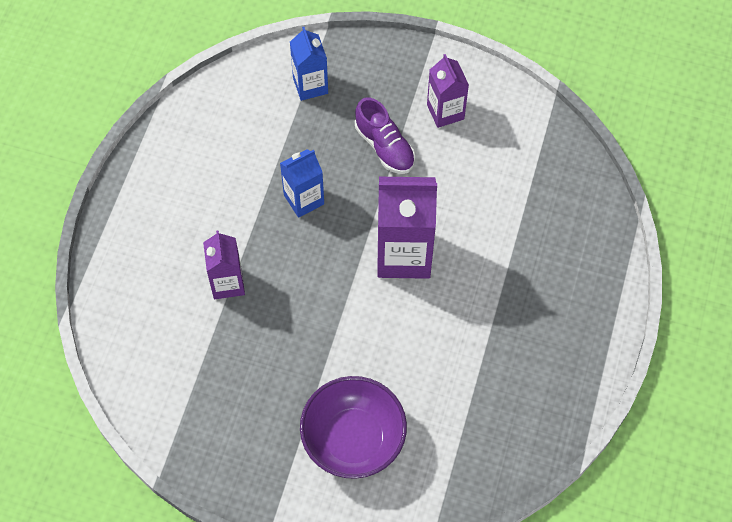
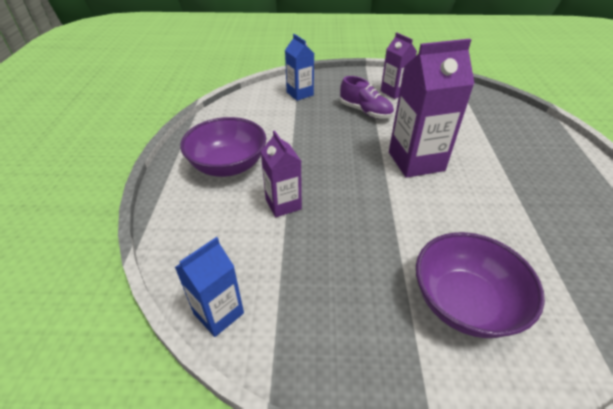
camera: 15 degrees left, 20 degrees down
(182, 209) = (228, 165): none -> purple bowl
(304, 199) = (323, 145): blue carton -> blue carton (218, 313)

